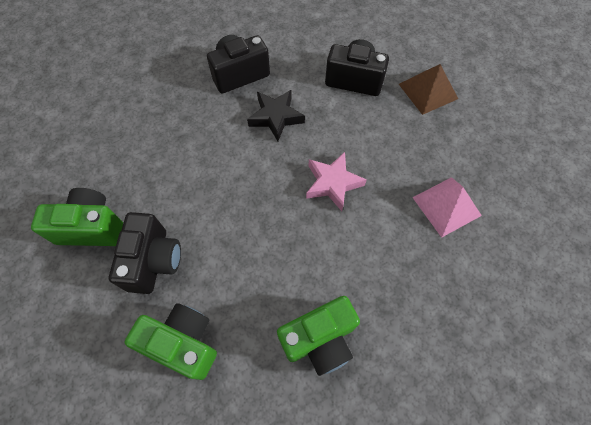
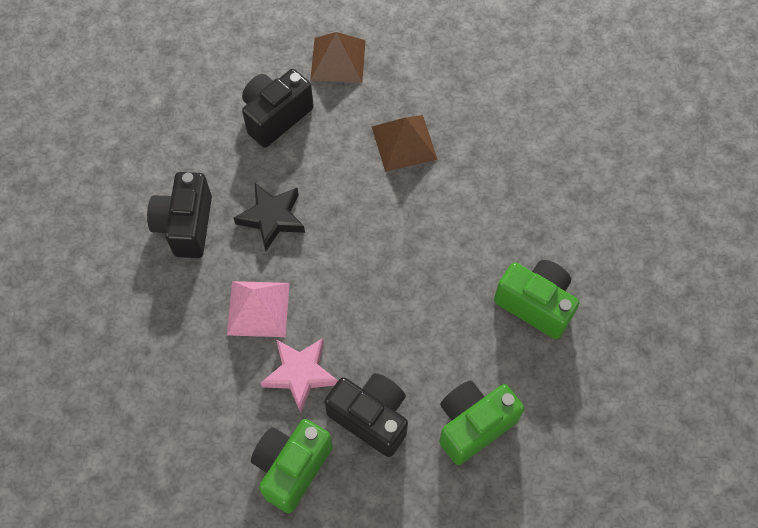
camera: 60 degrees left, 0 degrees up
(319, 339) = (535, 304): green camera -> green camera turned 60 degrees counterclockwise
(332, 183) = (388, 208): pink star -> pink star (300, 374)
(394, 166) = (404, 143): none -> brown pyramid
(446, 206) = (473, 126): pink pyramid -> pink pyramid (258, 309)

